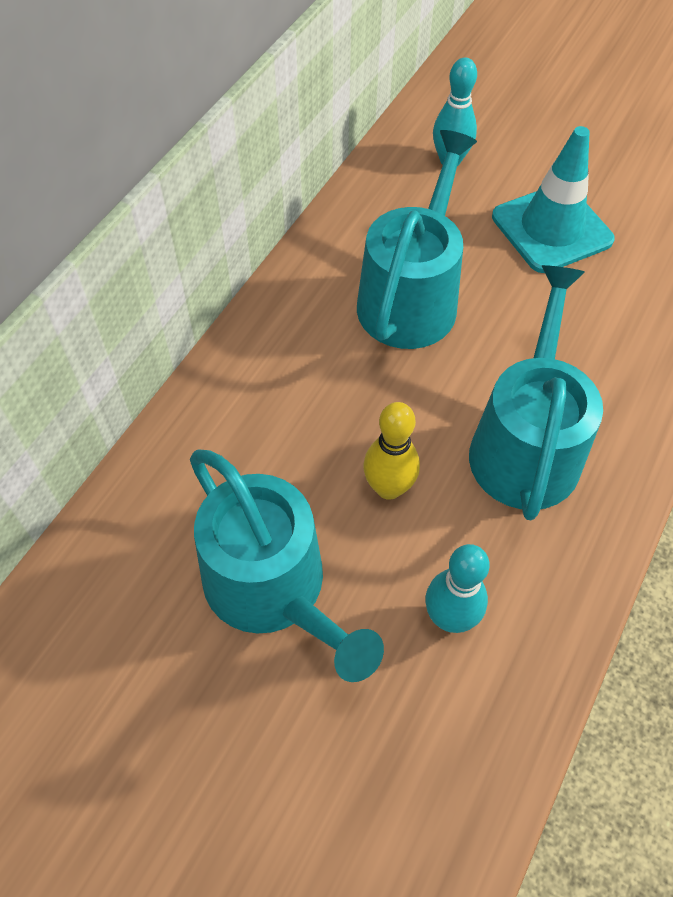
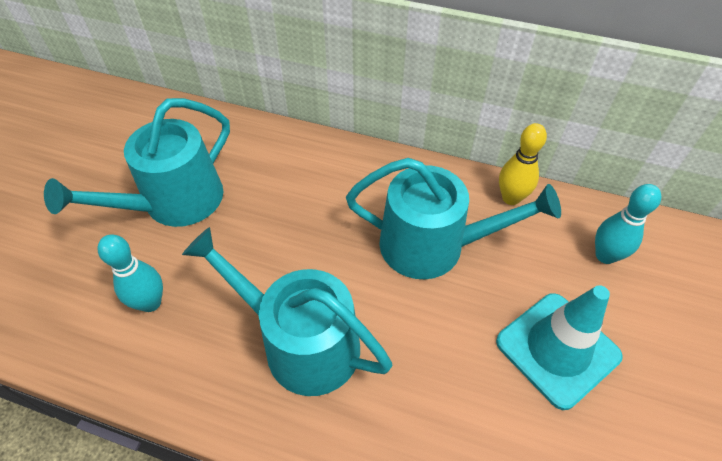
camera: 80 degrees right, 5 degrees down
(388, 488) = (252, 253): yellow bowling pin -> yellow bowling pin (511, 198)
(526, 445) = (301, 342): turquoise watering can -> turquoise watering can turned 150 degrees counterclockwise

